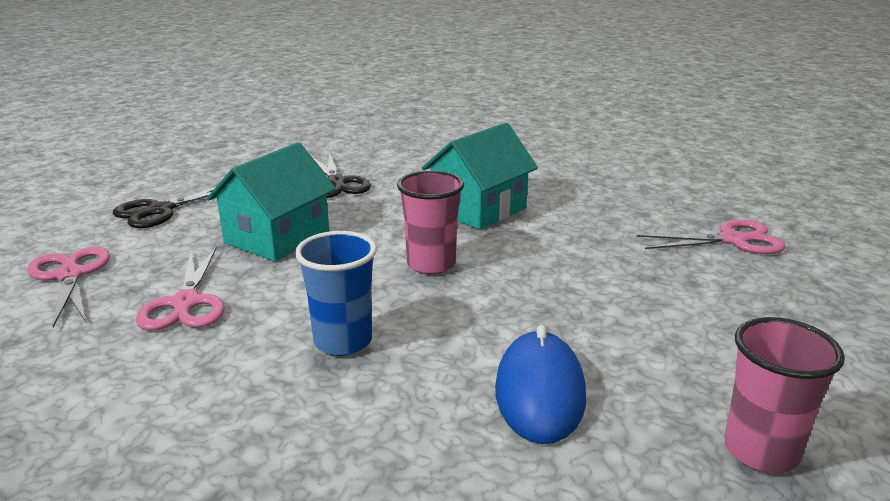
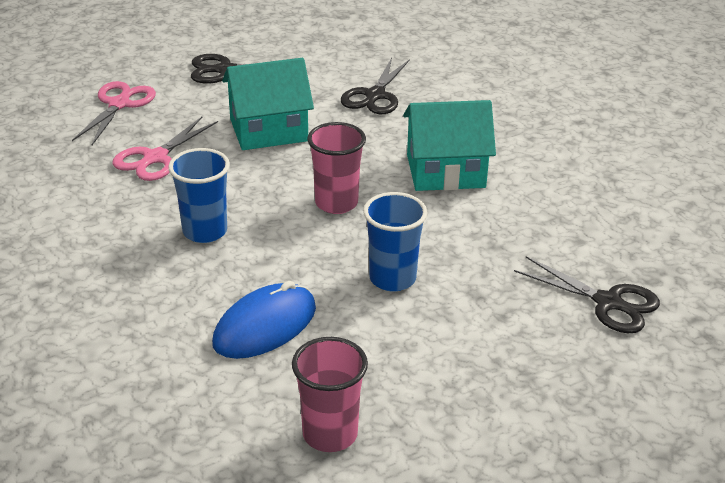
camera: 40 degrees right, 10 degrees up
(573, 296) = (392, 278): none -> blue cup
(732, 240) = (608, 302): pink scissors -> black scissors

